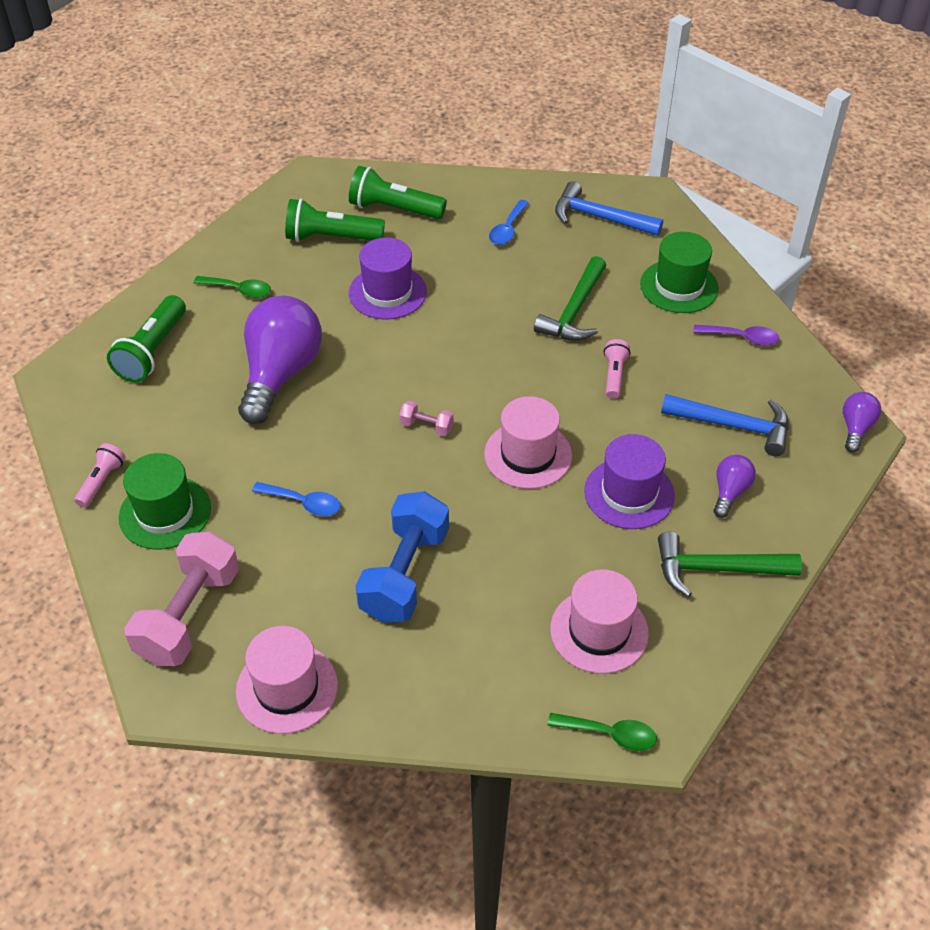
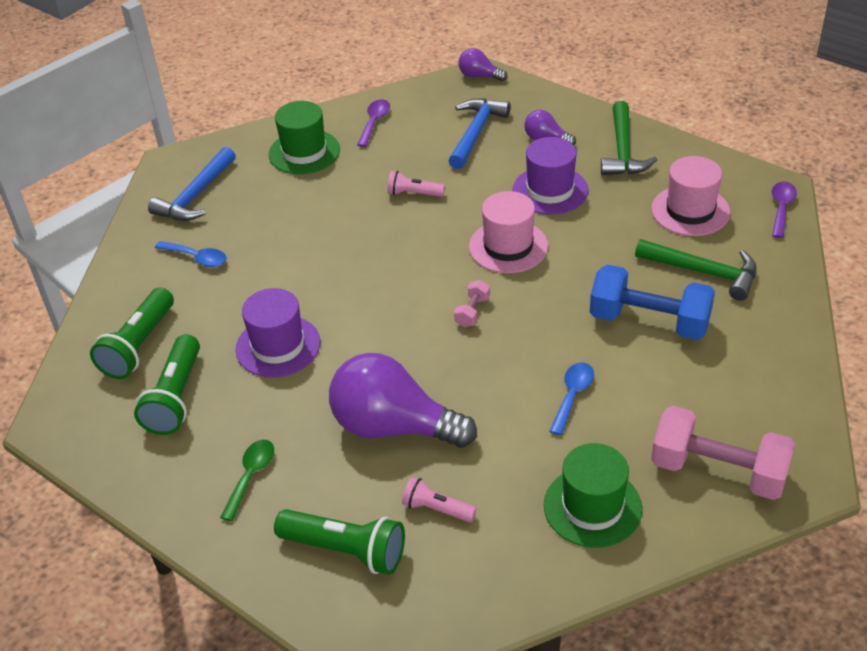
camera: 85 degrees left, 5 degrees down
(101, 481) = (551, 572): pink flashlight -> pink flashlight (437, 509)
(287, 688) = (783, 393): pink hat -> none
(574, 311) = (327, 215): green hammer -> green hammer (704, 272)
(609, 734) = (781, 208): green spoon -> purple spoon

